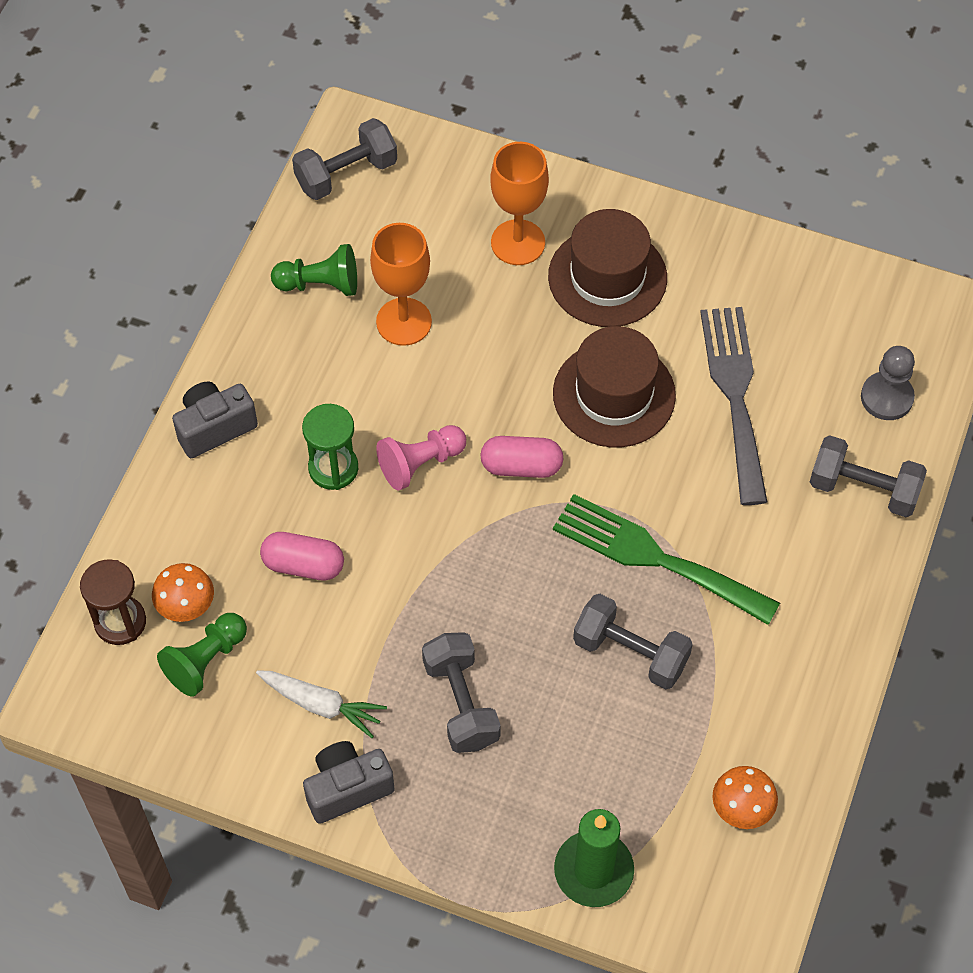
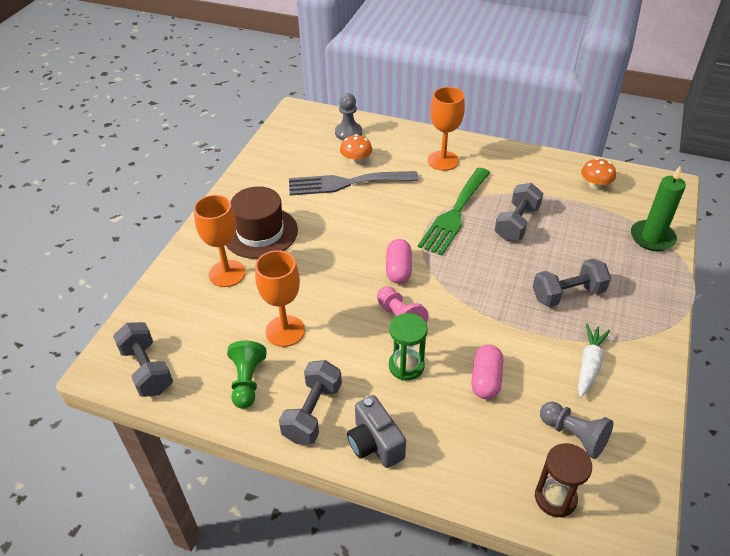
camera: 90 degrees left, 15 degrees down
(186, 604) = (531, 452): orange mushroom -> orange mushroom (356, 160)
(206, 660) = (574, 435): green pawn -> grey pawn
(347, 788) = (643, 348): grey camera -> none
(614, 394) = (346, 230): brown hat -> none
(807, 551) = (443, 161): none -> orange goblet
(863, 489) = (404, 142): grey dumbbell -> grey dumbbell (312, 412)

